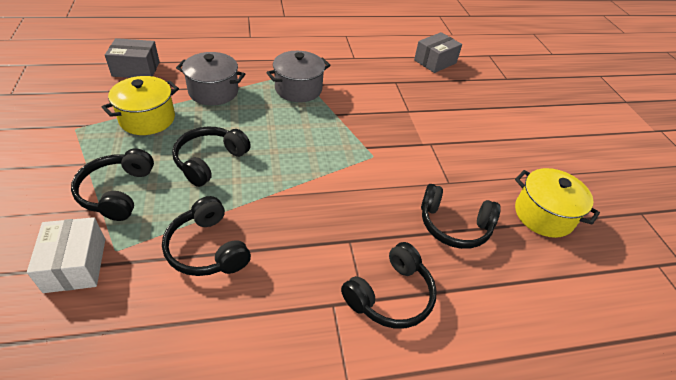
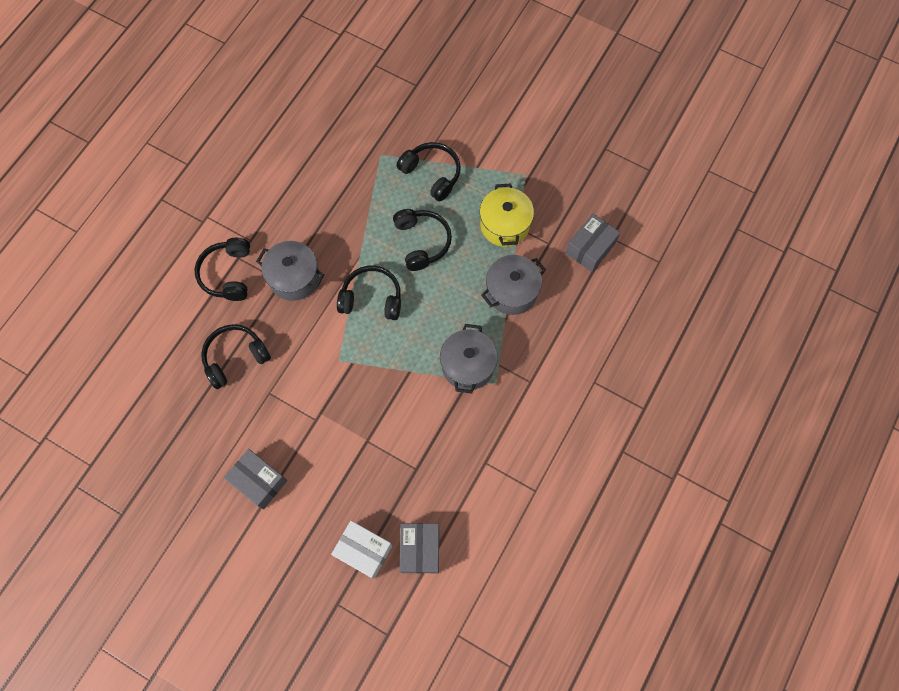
camera: 135 degrees right, 25 degrees up
(75, 264) = (385, 133): white box -> white box (363, 551)
(207, 249) = (343, 200): black headphones -> black headphones (372, 298)
(335, 232) = (294, 278): none -> grey pot
(507, 149) = (259, 481): none -> grey box
(543, 215) = (187, 432): yellow pot -> none

